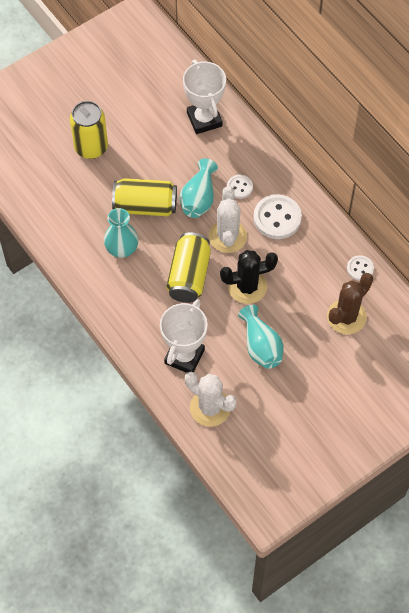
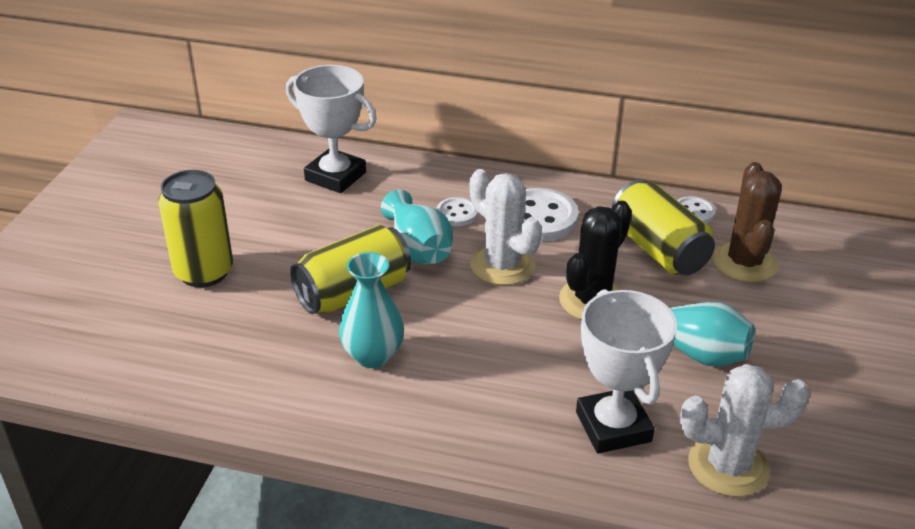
camera: 40 degrees left, 25 degrees down
(189, 276) = (503, 332): yellow can -> yellow can (658, 250)

